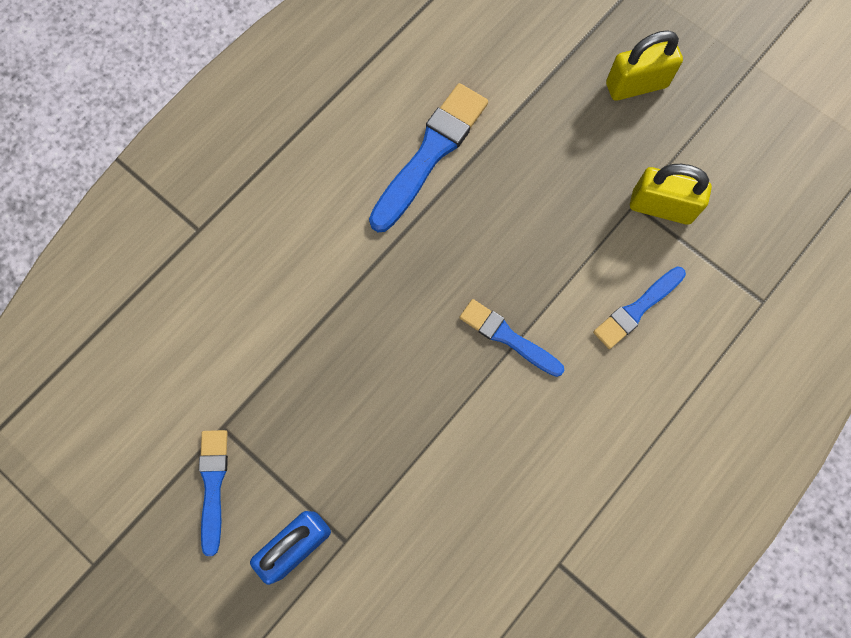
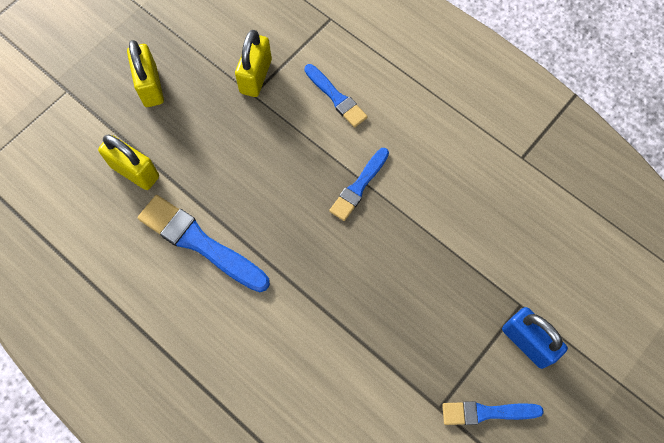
camera: 90 degrees left, 5 degrees down
(519, 78) = (135, 171): none -> yellow padlock

